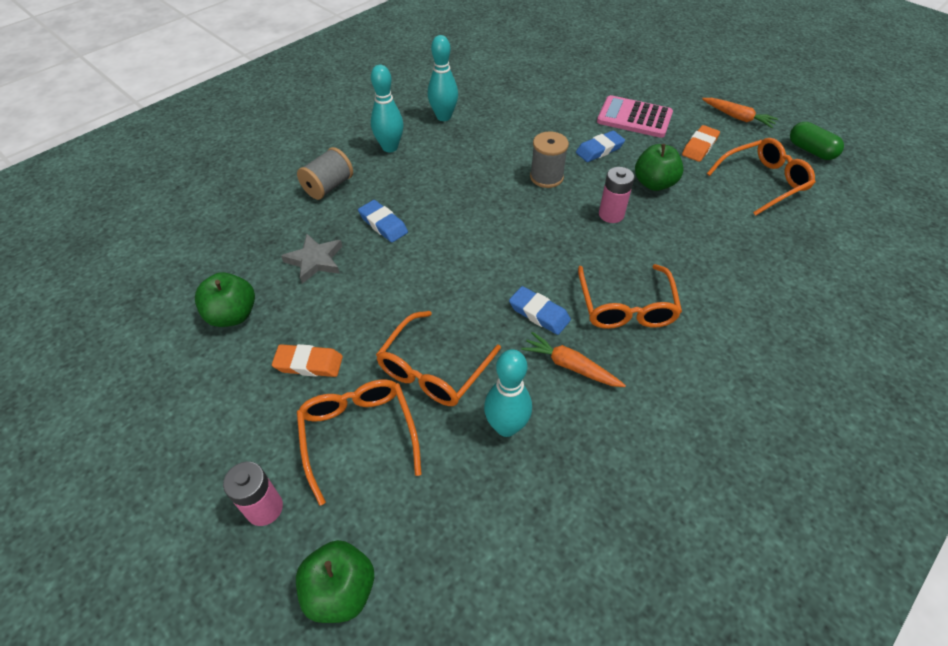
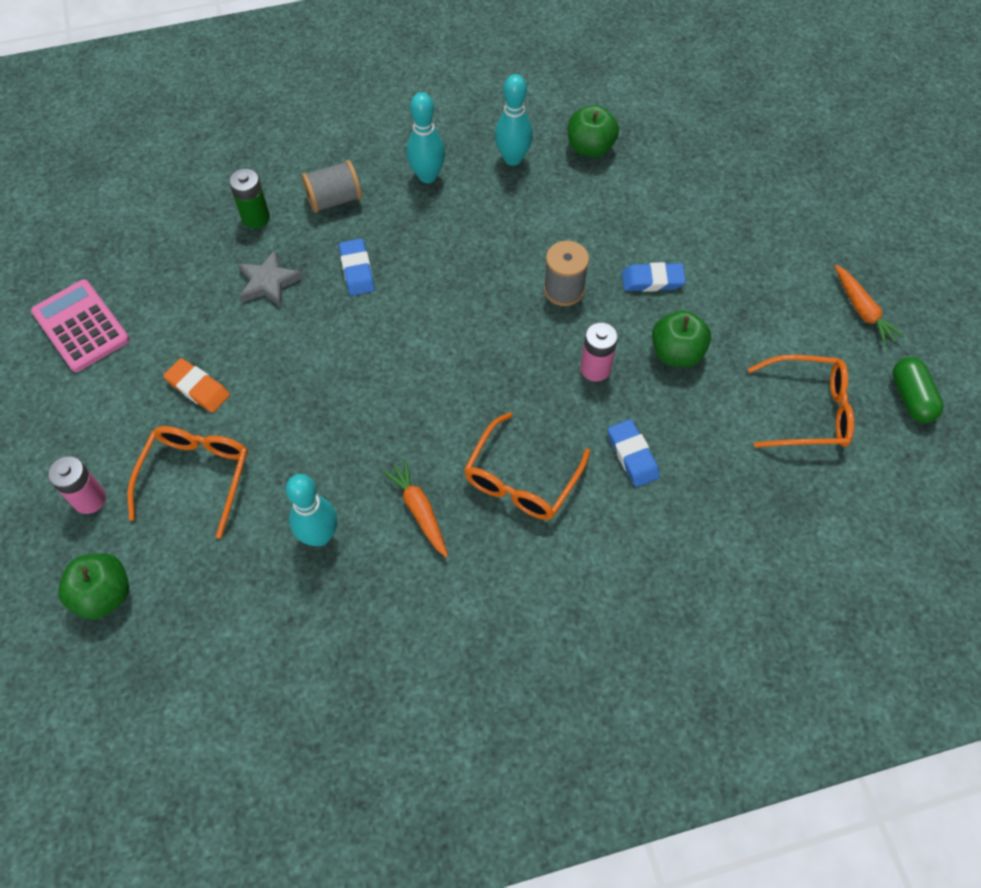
camera: 30 degrees right, 10 degrees up
(233, 315) = (165, 306): green apple -> green apple (590, 148)
(270, 222) = (255, 217): none -> green battery
(433, 370) = (296, 449): orange glasses -> none
(539, 313) = (432, 443): blue eraser -> blue eraser (632, 455)
(634, 118) = (731, 255): pink calculator -> pink calculator (81, 326)
(699, 147) = (775, 329): orange eraser -> none

